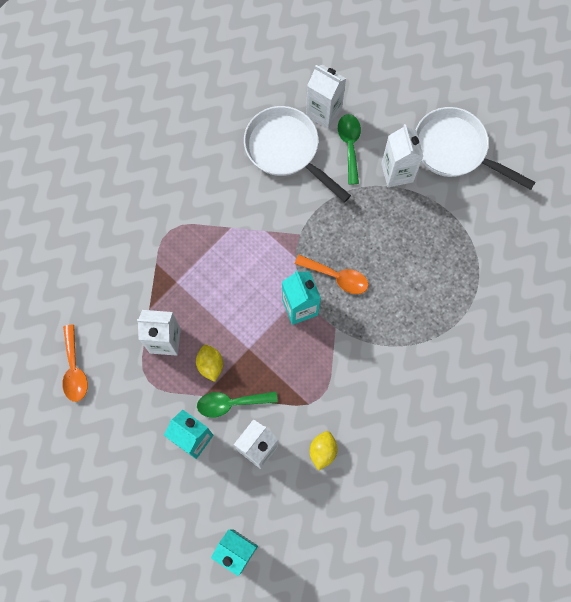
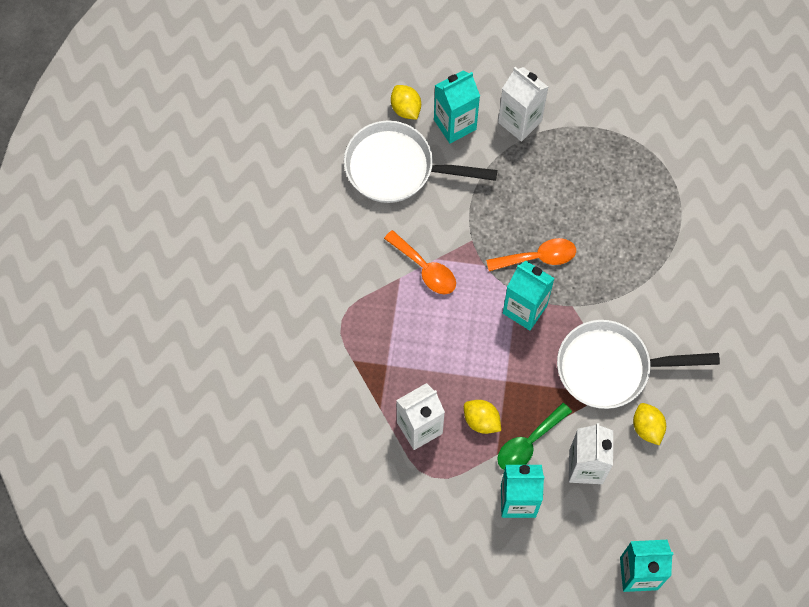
camera: 35 degrees left, 5 degrees down
(74, 369) = (352, 516): orange spoon -> orange spoon (425, 269)
(323, 112) = (406, 109): white carton -> yellow lemon
(349, 145) = (455, 124): green spoon -> turquoise carton
(455, 150) = (558, 65): white pan -> white pan (611, 368)

